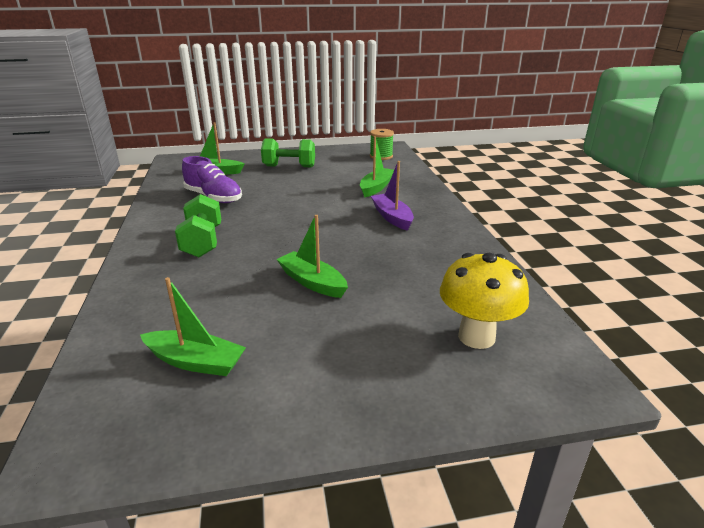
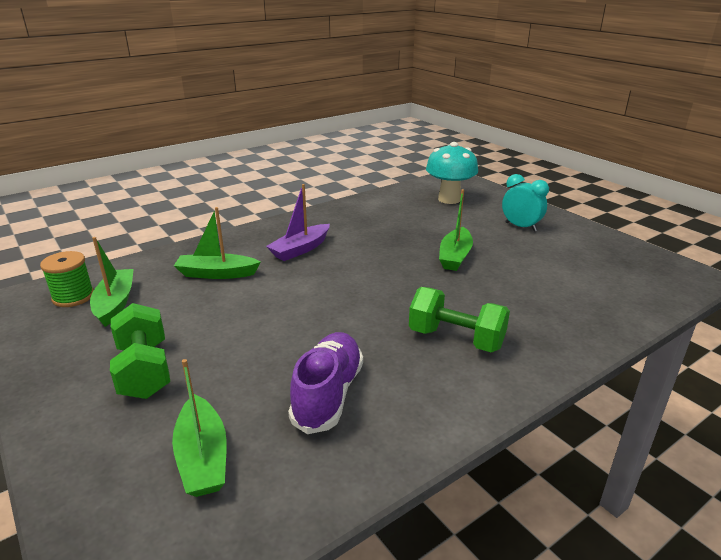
camera: 115 degrees left, 0 degrees up
(195, 362) = (589, 268): green boat -> green boat (115, 303)
(202, 242) = (456, 339): green dumbbell -> green dumbbell turned 60 degrees clockwise
(341, 362) = (520, 227): none -> turquoise clock
(476, 337) = (449, 199): yellow mushroom -> turquoise mushroom

